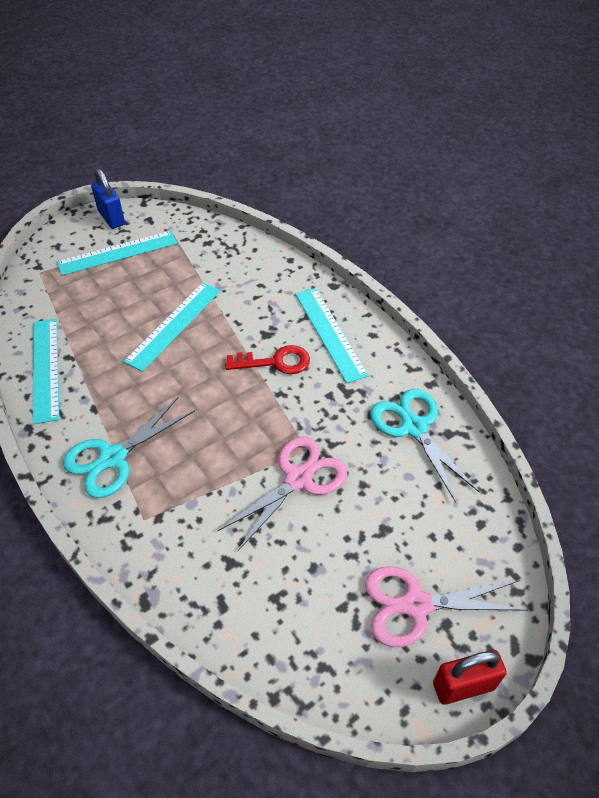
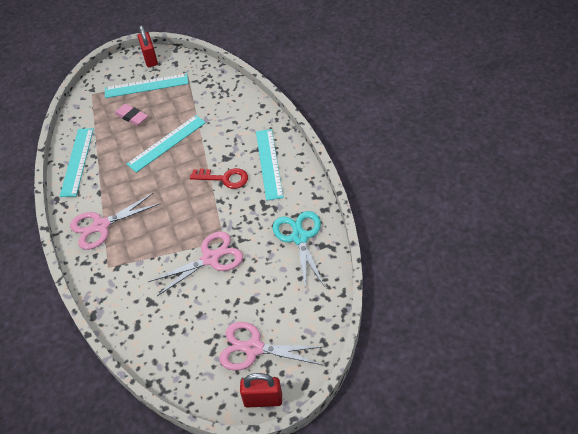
camera: 20 degrees right, 0 degrees up
(110, 296) = (132, 117): none -> pink eraser
(111, 218) = (150, 59): blue padlock -> red padlock
(112, 458) = (101, 226): turquoise scissors -> pink scissors

